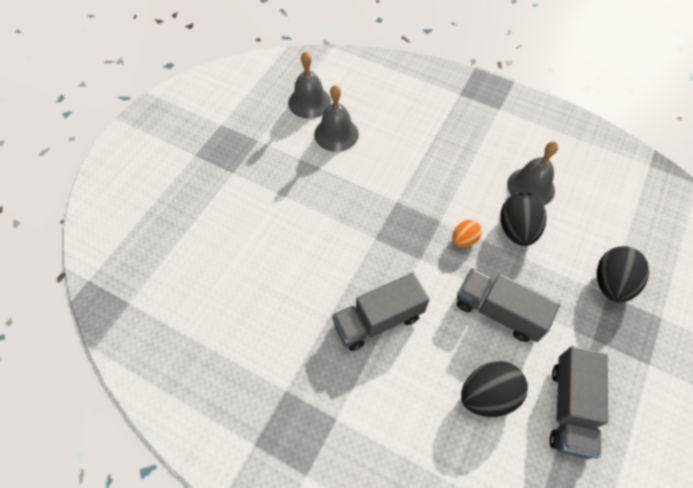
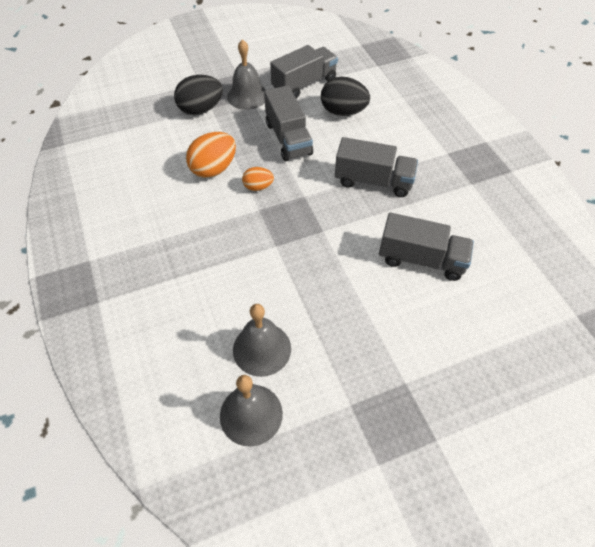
camera: 140 degrees left, 5 degrees down
(279, 267) = (421, 259): none -> grey truck
(517, 230) = (214, 169): black egg -> orange egg
(531, 187) = (163, 186): grey bell -> grey bell (247, 96)

